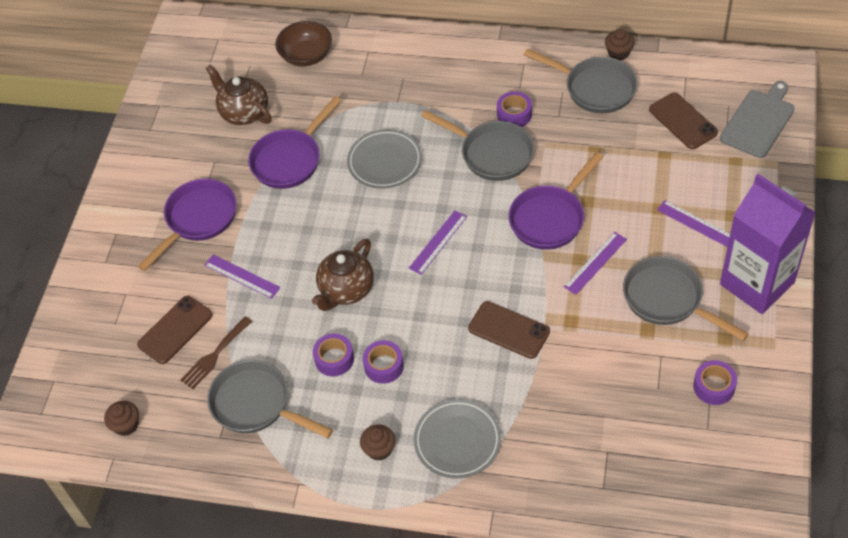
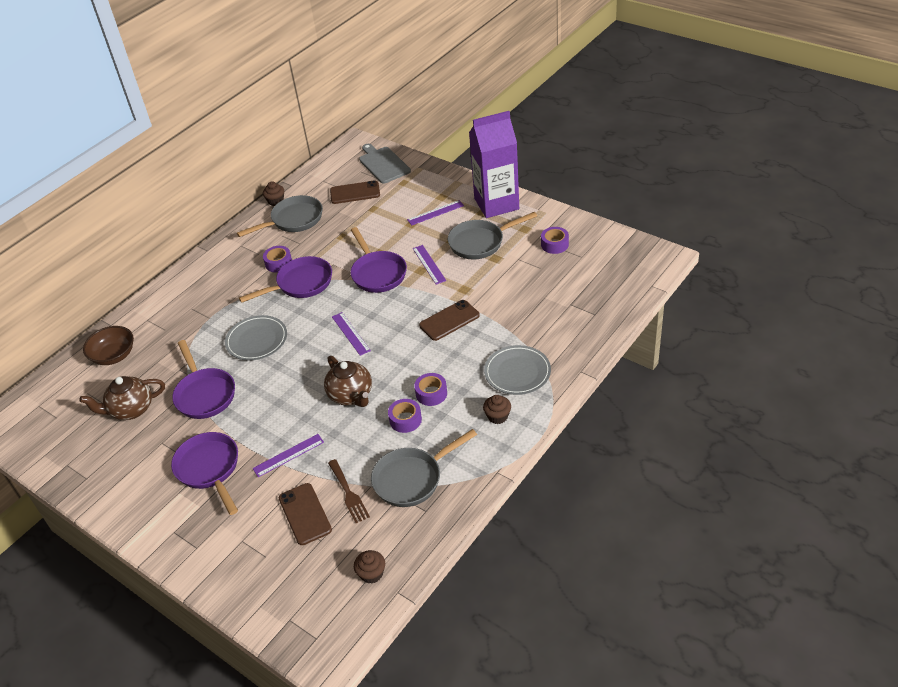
camera: 65 degrees left, 10 degrees down
(492, 153) = (301, 284): grey pan -> purple pan

